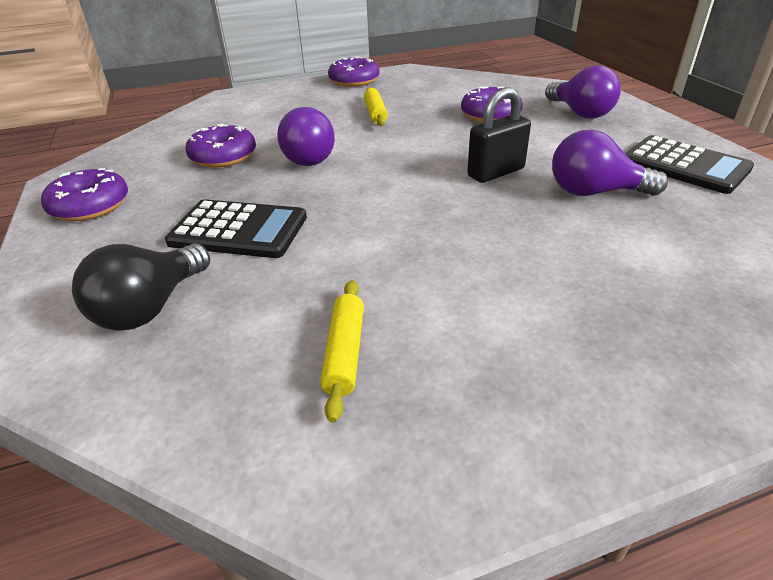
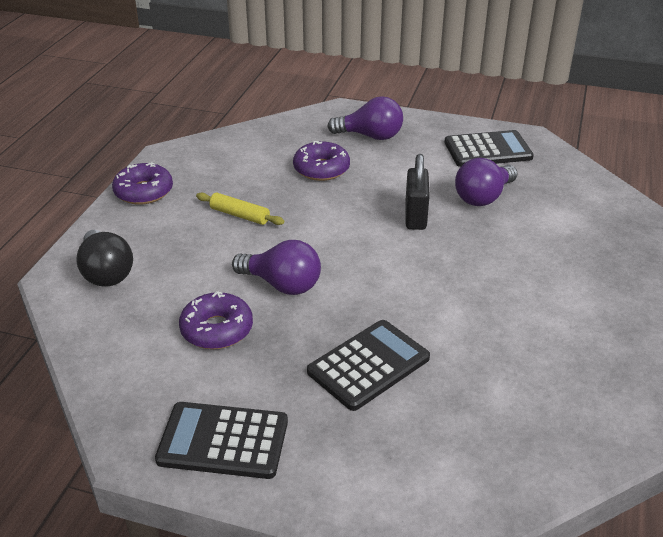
camera: 55 degrees left, 0 degrees up
(90, 206) = (223, 441): purple donut -> black calculator
(151, 307) = (437, 442): black light bulb -> black light bulb (106, 272)
(345, 353) = (560, 371): yellow rolling pin -> none

